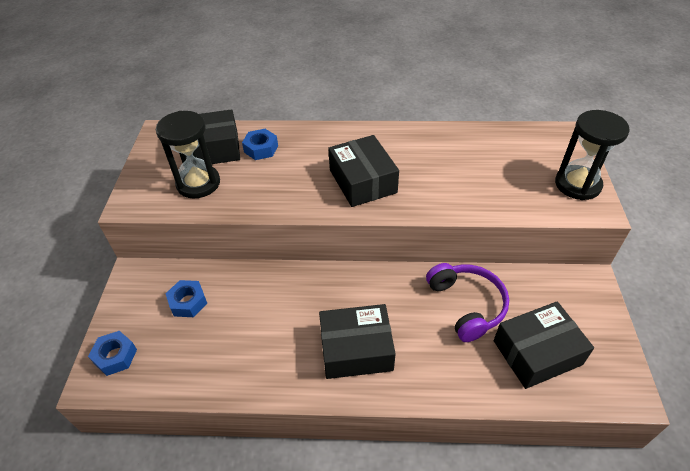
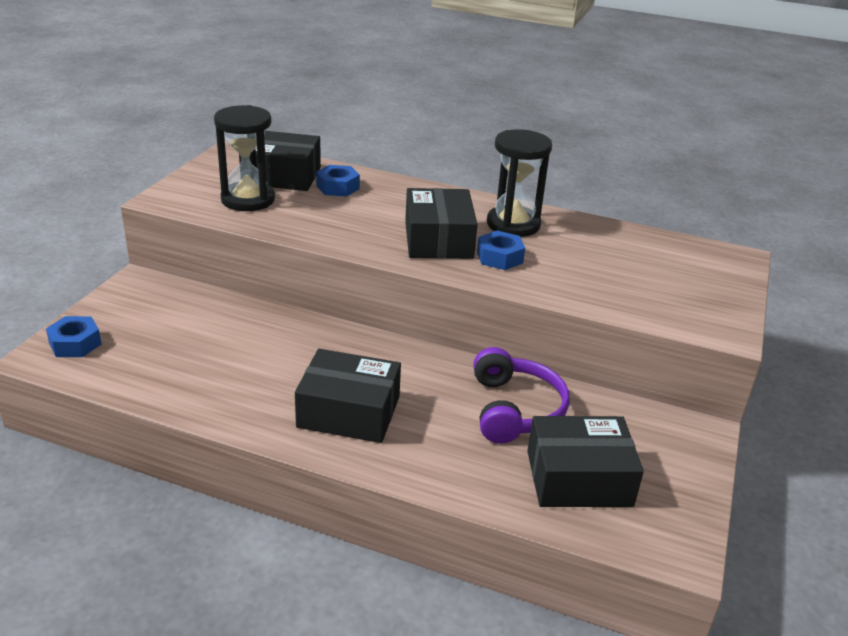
camera: 15 degrees right, 15 degrees down
(188, 302) = (182, 319): blue nut -> blue nut (500, 257)
(577, 184) = (715, 304): black hourglass -> black hourglass (513, 224)

